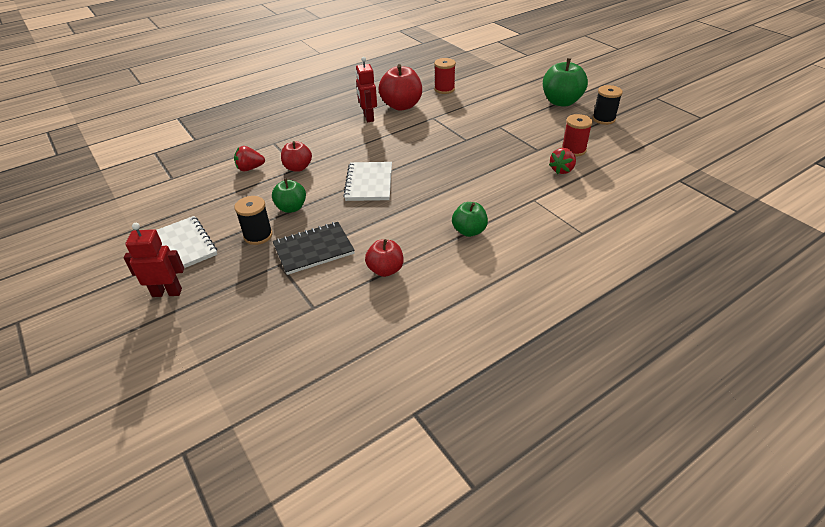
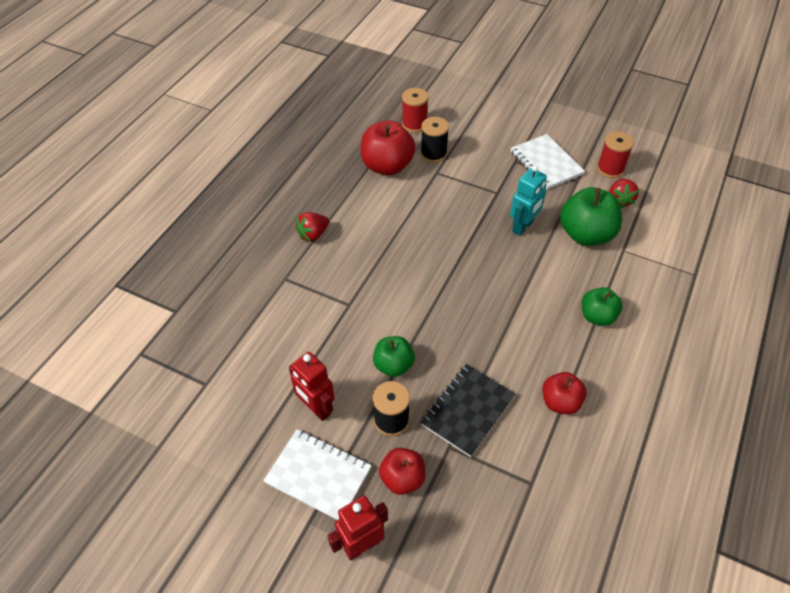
camera: 30 degrees left, 10 degrees up
(250, 168) = (292, 328): red strawberry -> red strawberry (313, 234)
(298, 167) = (349, 304): red apple -> red apple (402, 478)
(368, 117) = (364, 197): red robot -> red robot (316, 408)
(369, 183) = (447, 294): white notebook -> white notebook (546, 163)
(465, 163) = (523, 227): none -> turquoise robot
(561, 102) = (549, 104): green apple -> green apple (586, 234)
(603, 119) = (606, 115): black spool -> black spool (433, 154)

